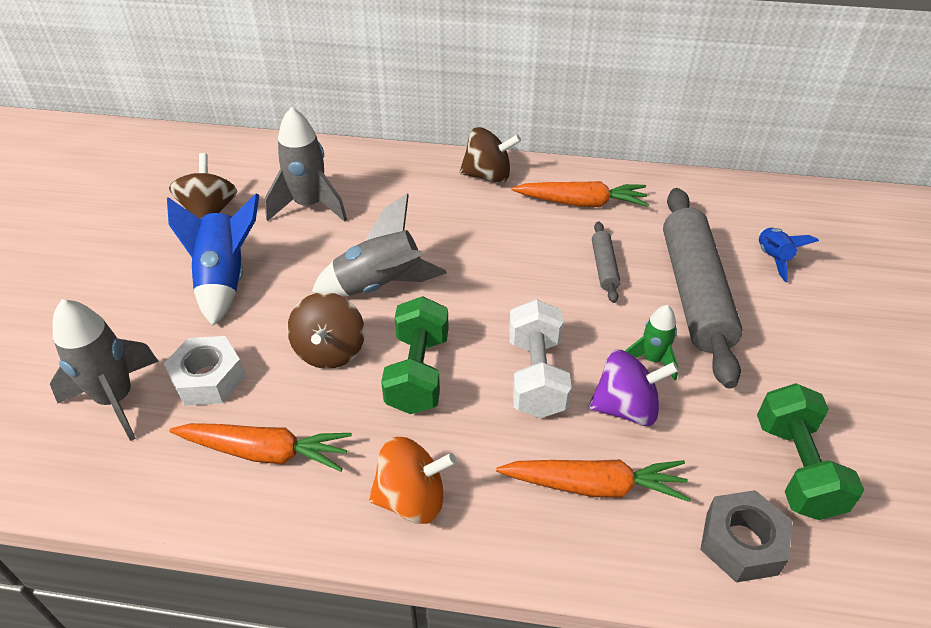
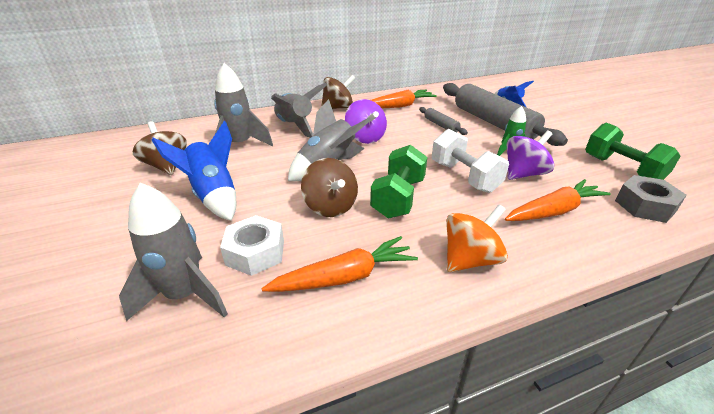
camera: 30 degrees left, 10 degrees down
(400, 194) = (295, 126): none -> grey rocket
(418, 373) = (398, 198): green dumbbell -> green dumbbell turned 45 degrees clockwise
(472, 251) = (365, 138): none -> purple spinning top

